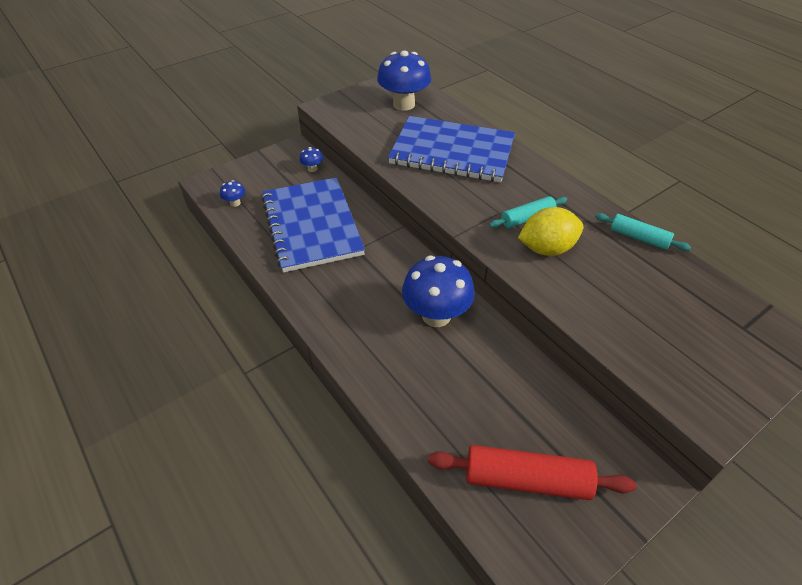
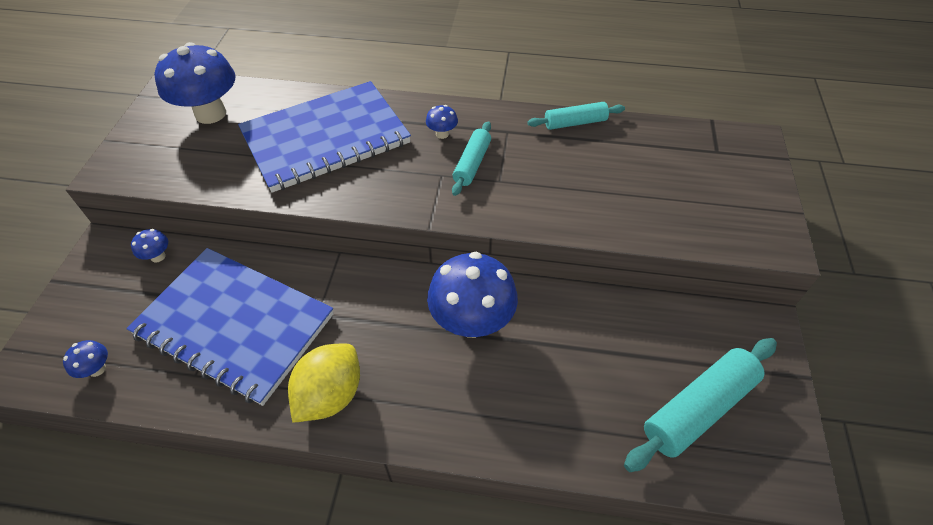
camera: 45 degrees left, 5 degrees up
(526, 480) = (698, 408): red rolling pin -> turquoise rolling pin
(529, 190) = (442, 134): none -> blue mushroom
(546, 249) = (520, 183): yellow lemon -> yellow lemon (330, 395)

